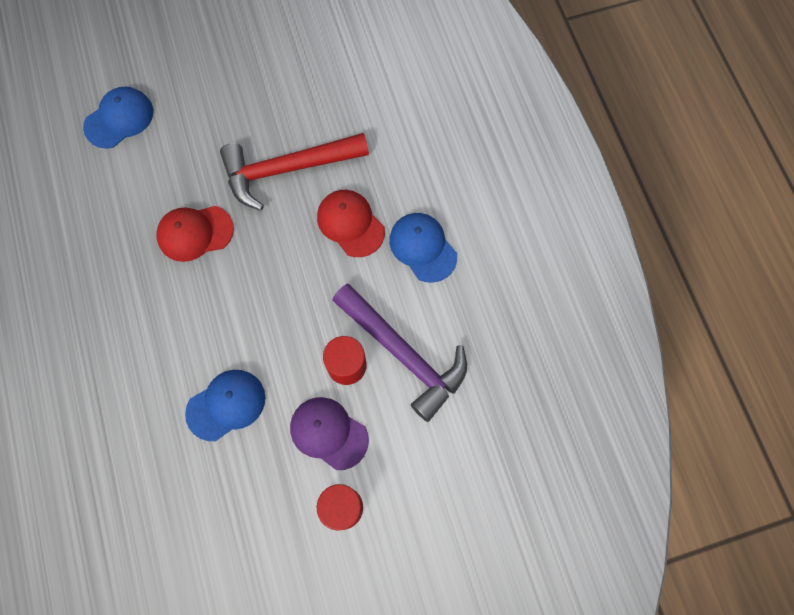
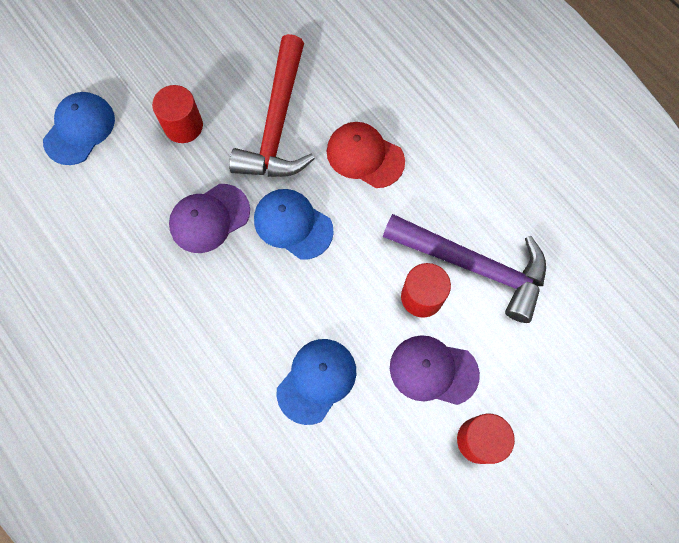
camera: 20 degrees left, 0 degrees up
(195, 233) = (209, 218): red cap -> purple cap
(206, 144) = (183, 126): none -> red cylinder
(287, 169) = (277, 124): red hammer -> red hammer turned 45 degrees counterclockwise
(423, 247) = (446, 155): blue cap -> blue cap (293, 224)

